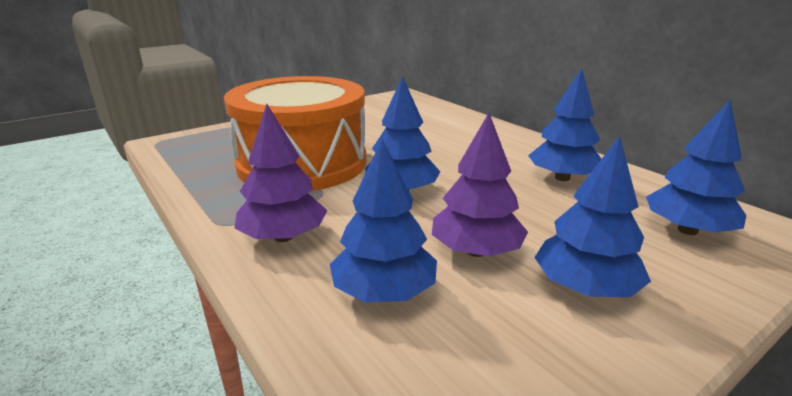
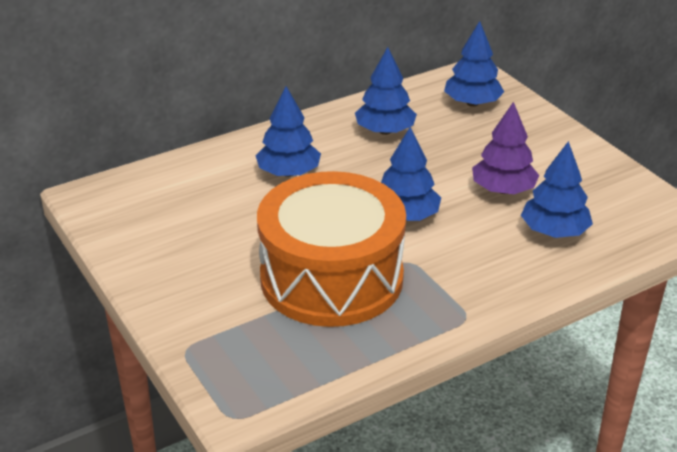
camera: 85 degrees left, 10 degrees up
(283, 237) = (487, 280): purple tree -> none
(585, 288) = (541, 157): blue tree -> blue tree (288, 173)

